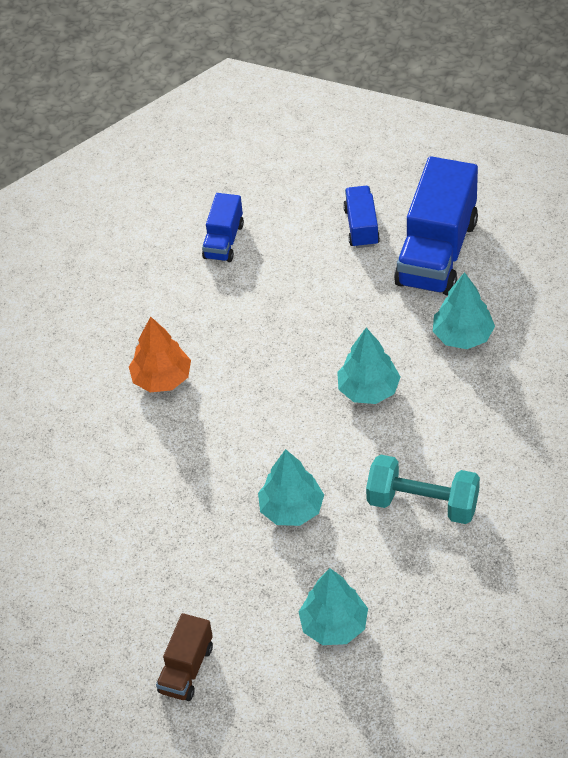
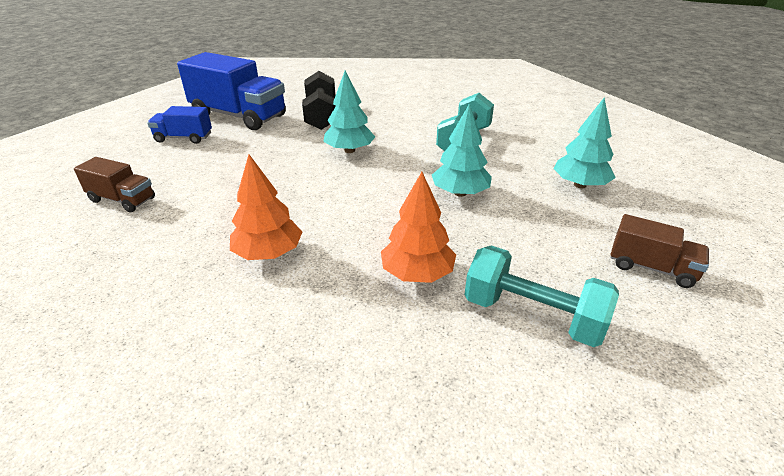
camera: 85 degrees left, 15 degrees down
(111, 572) = (532, 315): none -> turquoise dumbbell
(151, 489) = (417, 273): none -> orange tree
(223, 241) = (122, 200): blue truck -> brown truck
(463, 336) = (321, 116): turquoise tree -> black dumbbell

